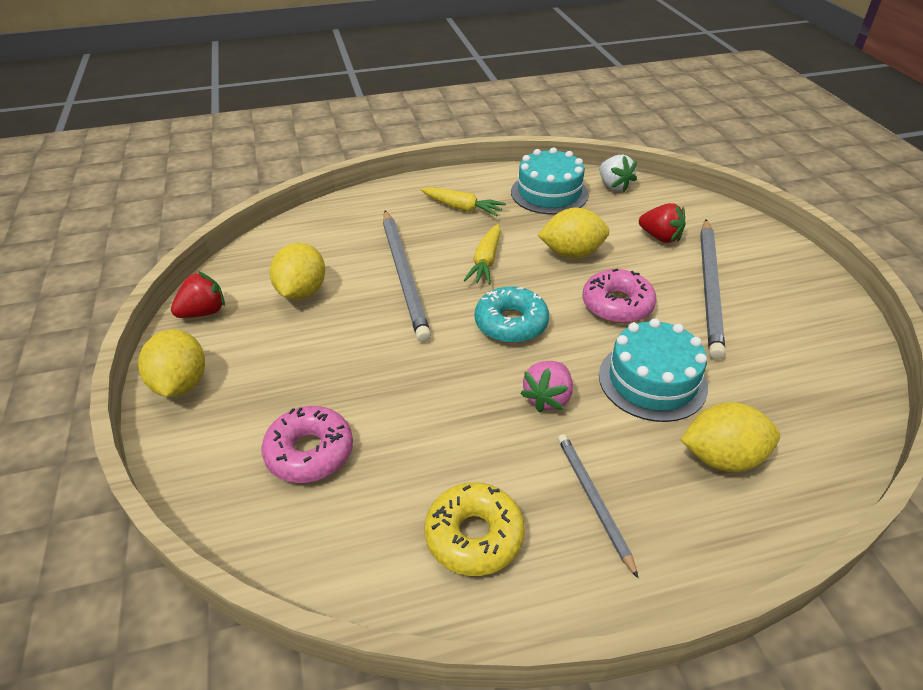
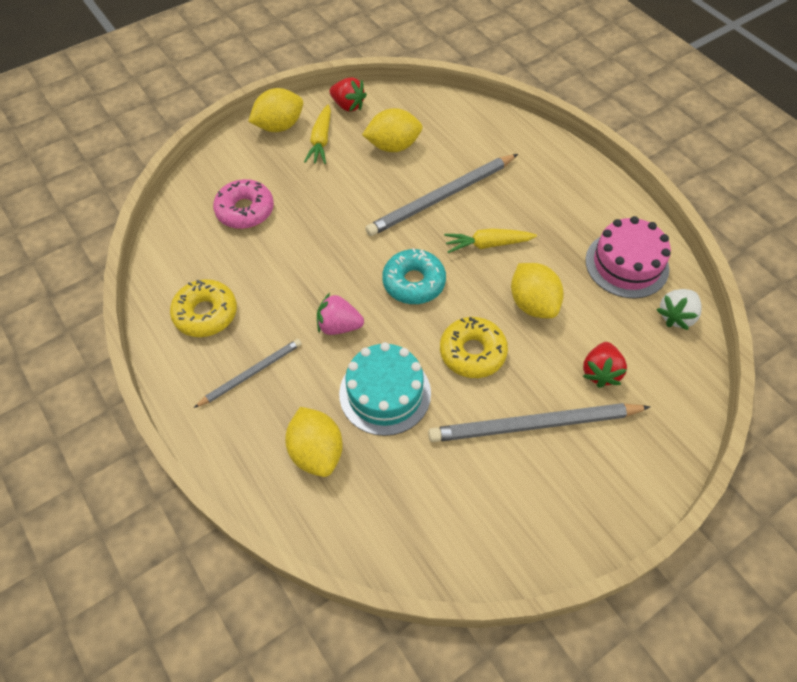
camera: 70 degrees right, 15 degrees up
(462, 208) = (559, 205): yellow carrot -> yellow carrot (321, 140)
(549, 193) = (626, 264): turquoise cake -> pink cake
(617, 305) = (472, 352): pink donut -> yellow donut

